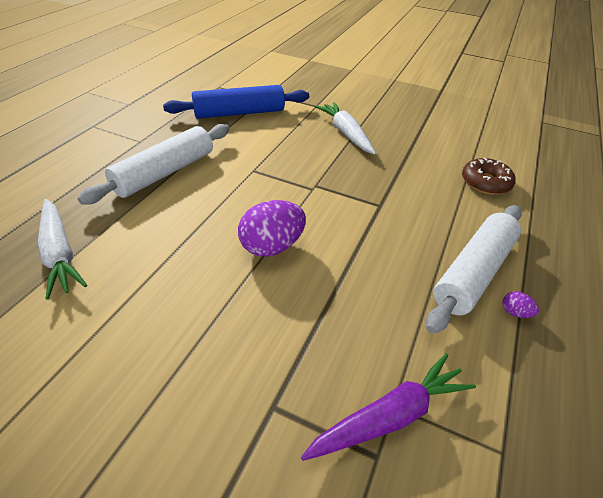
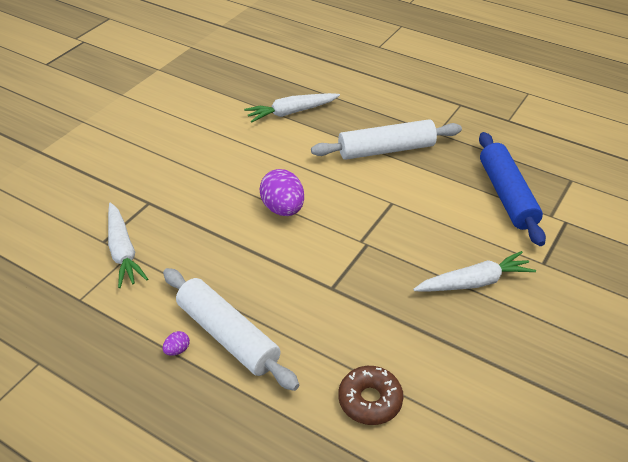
camera: 100 degrees right, 0 degrees up
(164, 172) = (386, 150): white rolling pin -> white rolling pin turned 60 degrees counterclockwise
(390, 416) = (123, 251): purple carrot -> white carrot

